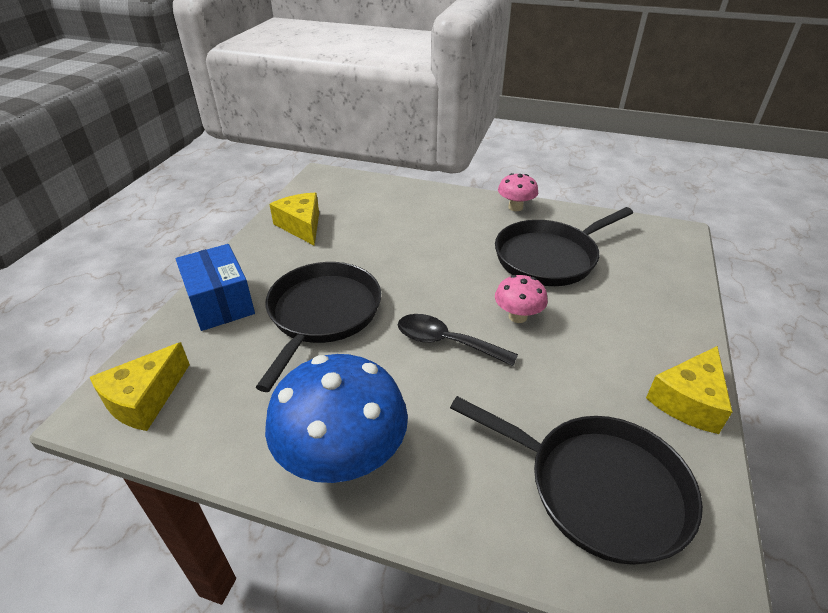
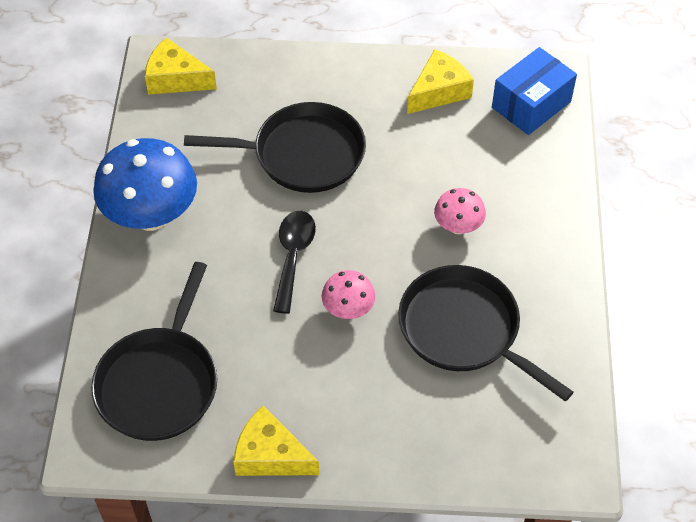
camera: 75 degrees right, 15 degrees up
(220, 303) = (295, 76): blue box -> blue box (531, 104)
(515, 207) = (565, 285): pink mushroom -> pink mushroom (458, 226)

